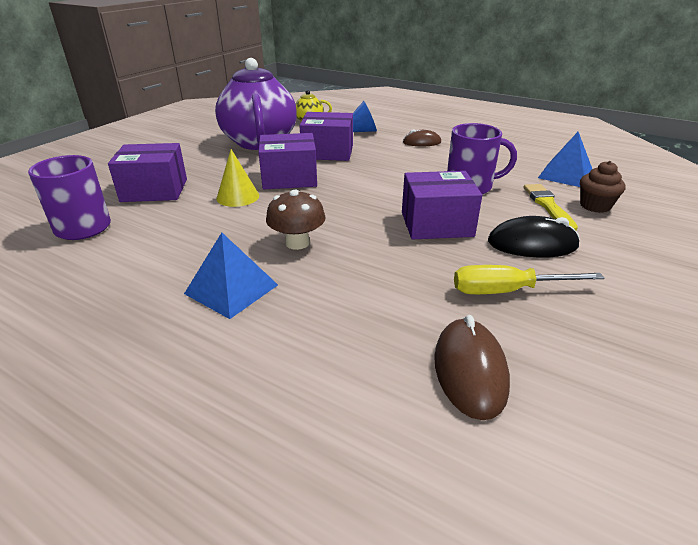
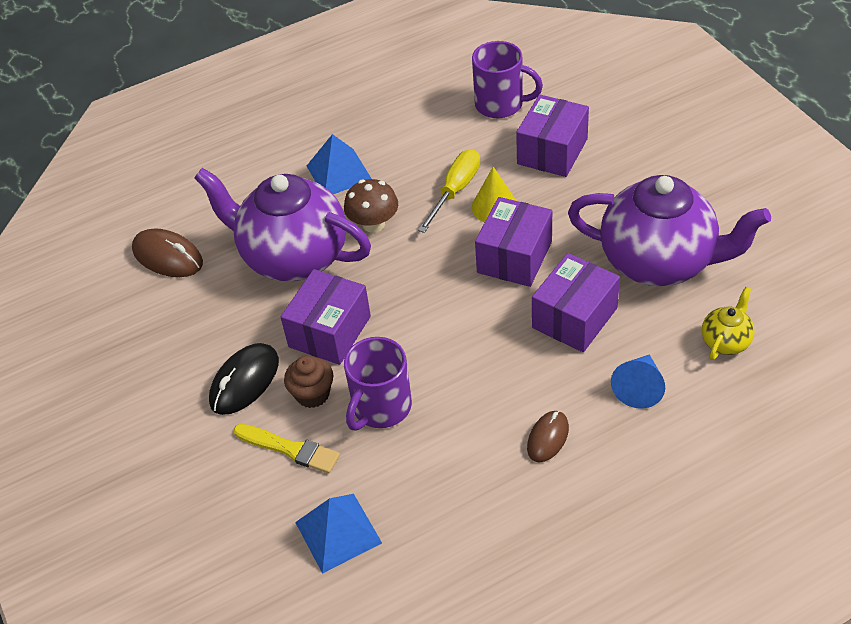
camera: 125 degrees right, 15 degrees up
(377, 272) = (293, 257): none -> purple teapot
(507, 291) = (209, 321): yellow screwdriver -> yellow screwdriver (455, 190)
(595, 206) = (256, 493): brown cupcake -> brown cupcake (312, 394)

